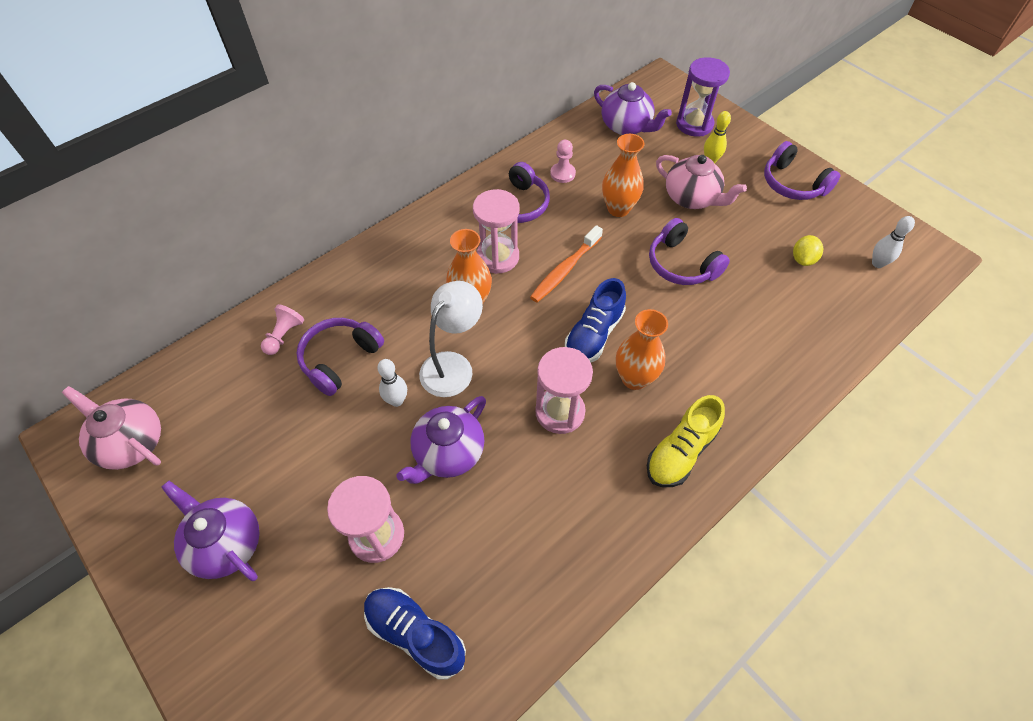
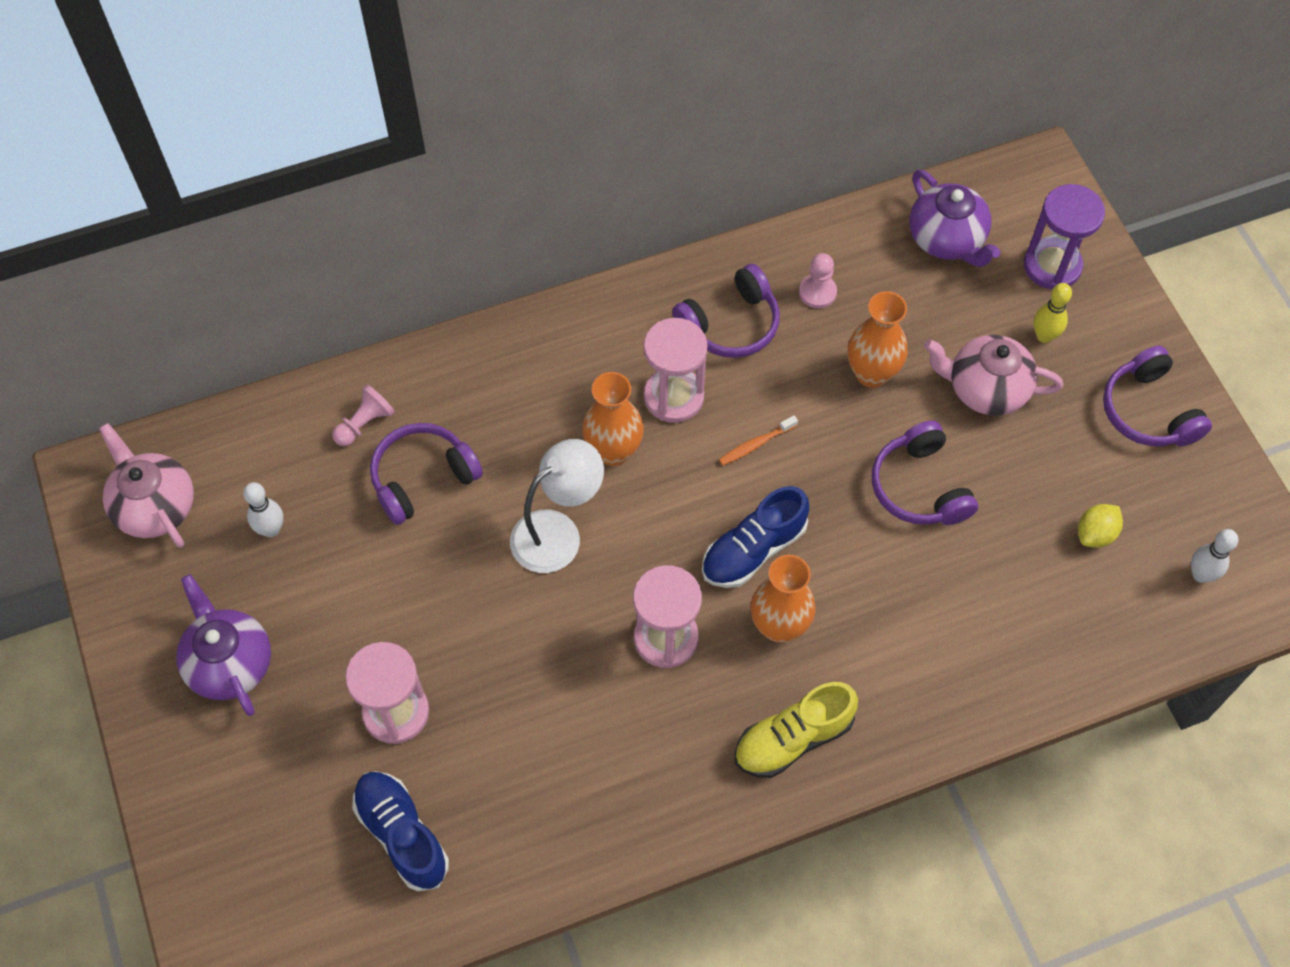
camera: 20 degrees right, 5 degrees up
(396, 400) = (473, 556): white bowling pin -> white bowling pin (271, 529)
(448, 453) = (510, 643): purple teapot -> none
(564, 270) = (755, 444): orange toothbrush -> orange toothbrush, size x0.58
(692, 198) = (985, 389): pink teapot -> pink teapot turned 135 degrees clockwise

